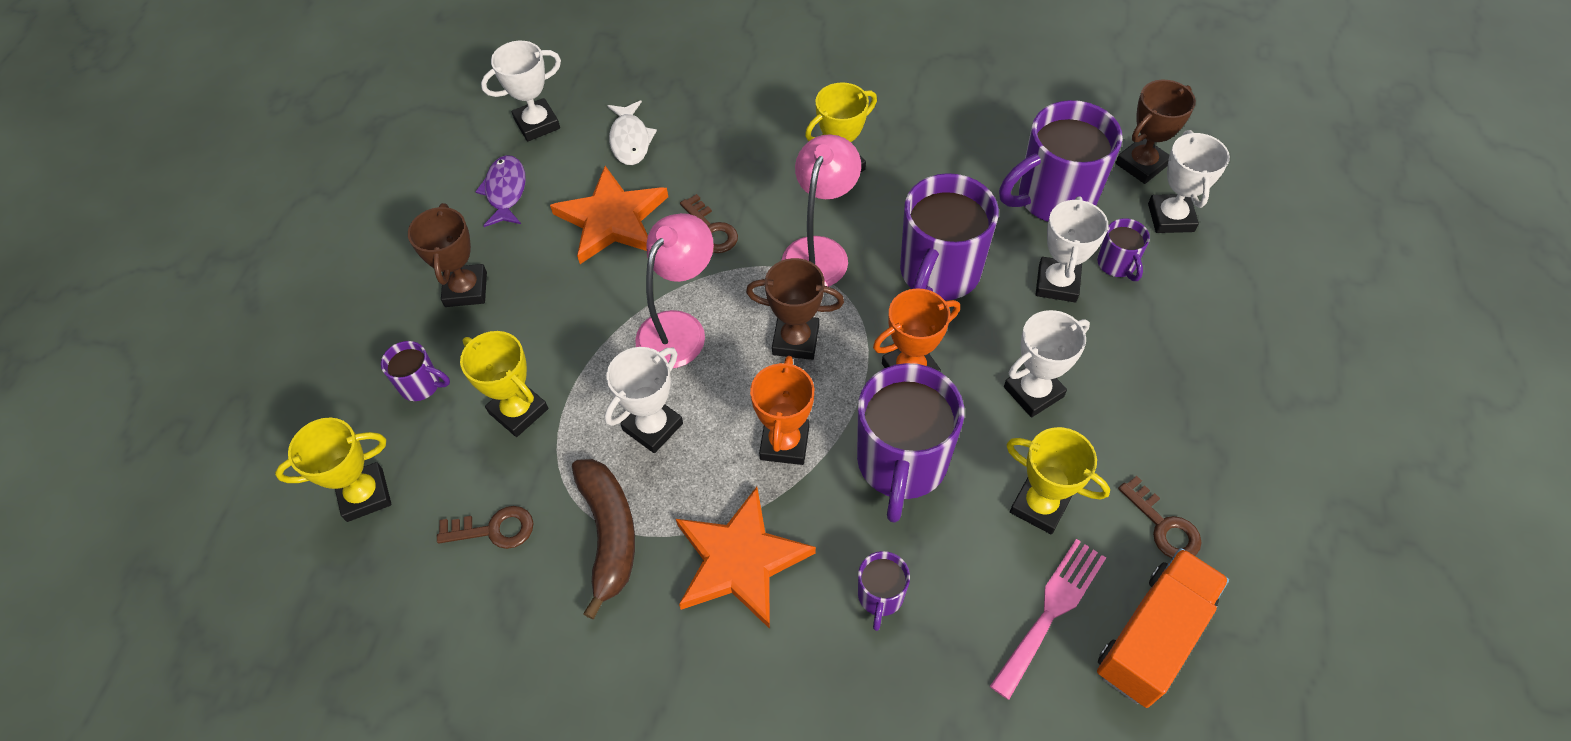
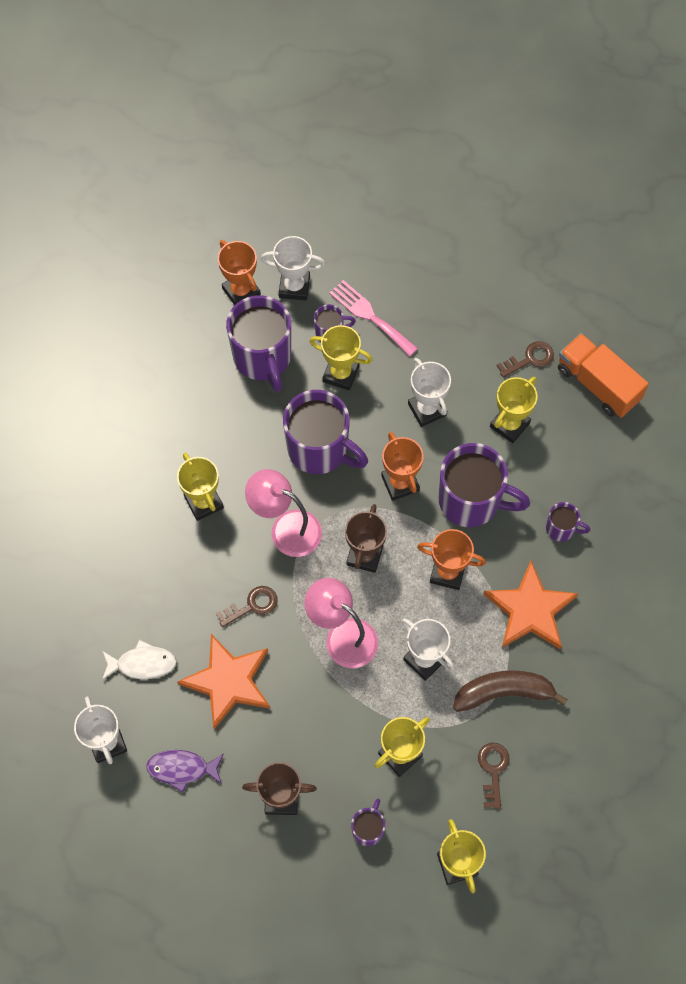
camera: 85 degrees left, 10 degrees up
(1051, 611) = (578, 434): pink fork -> pink fork (370, 316)
(1057, 283) = (340, 374): white trophy -> yellow trophy
(1141, 164) = (241, 292): brown trophy -> orange trophy

